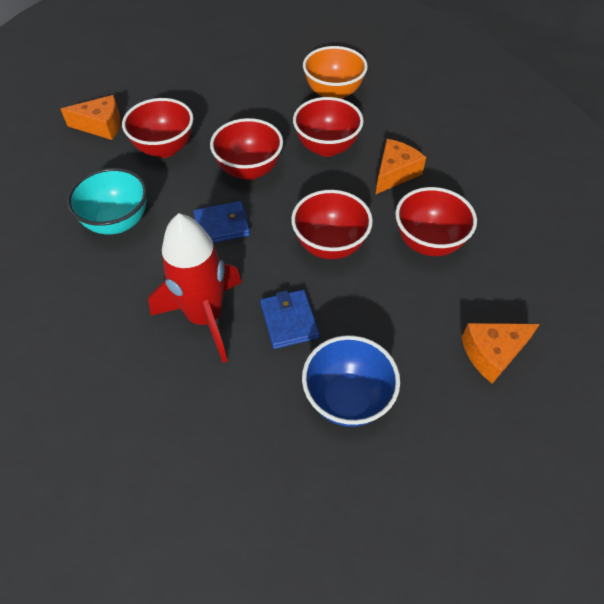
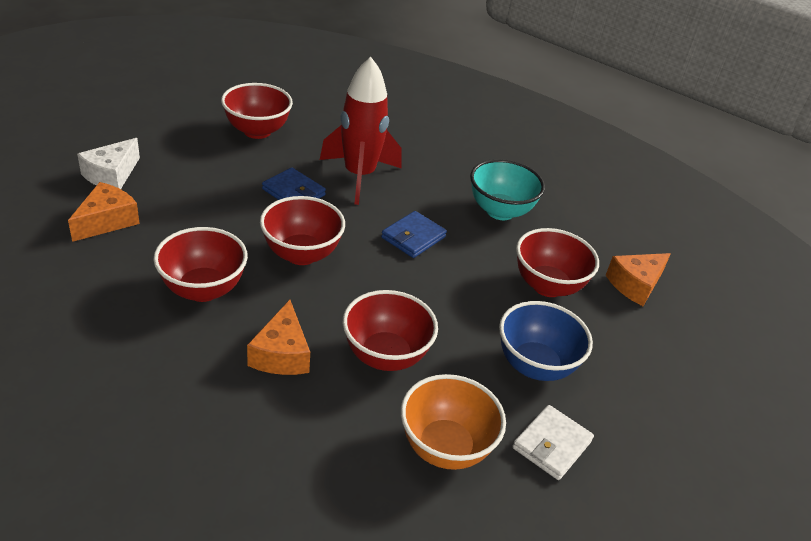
camera: 140 degrees right, 15 degrees down
(249, 170) = (442, 296): red bowl -> red bowl (257, 131)
(274, 74) = (551, 445): none -> white wallet
(347, 398) = (216, 165): blue bowl -> blue bowl (535, 366)
(473, 428) = (112, 175): none -> white cheese

